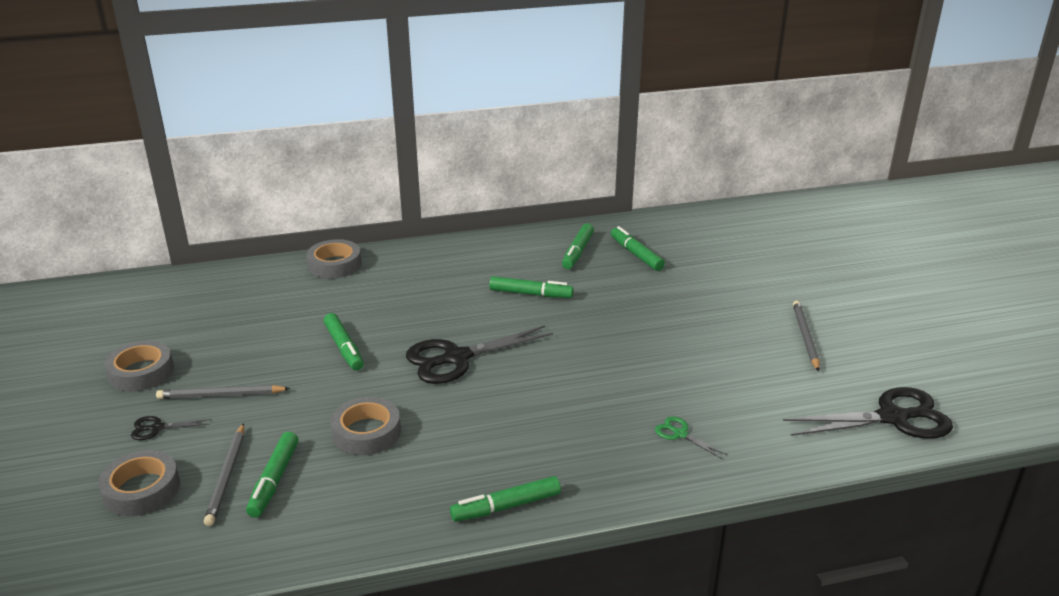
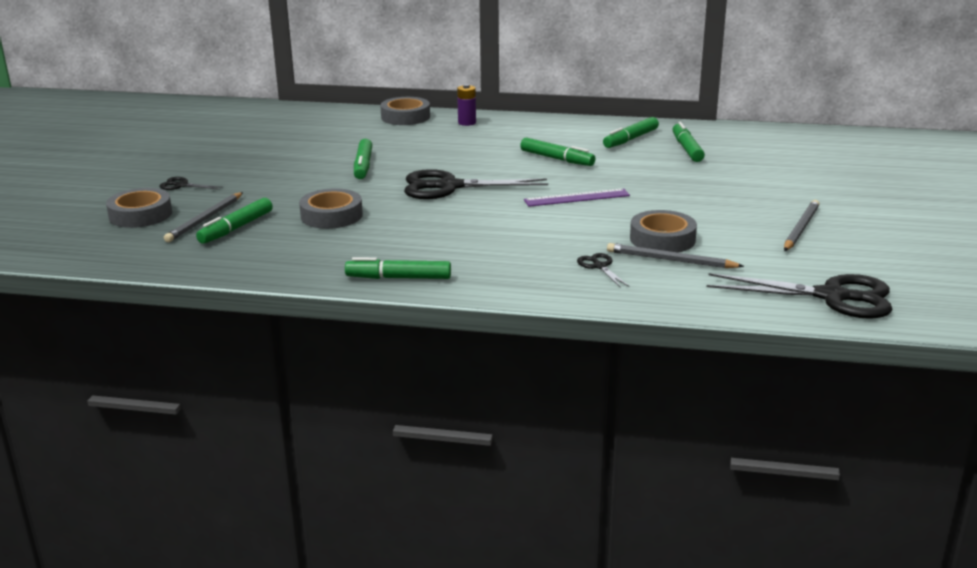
camera: 25 degrees right, 5 degrees down
(141, 372) = (199, 154): grey tape -> grey tape (662, 239)
(221, 395) = (243, 176): grey pencil -> grey pencil (670, 260)
(405, 260) = (467, 123): none -> purple battery
(589, 344) = (577, 198): none -> purple ruler
(680, 434) = (599, 266): green scissors -> black scissors

